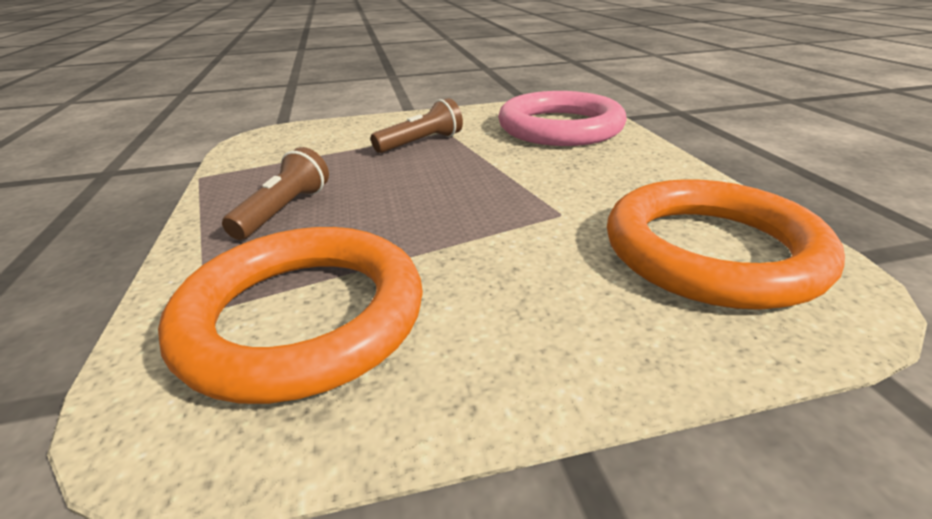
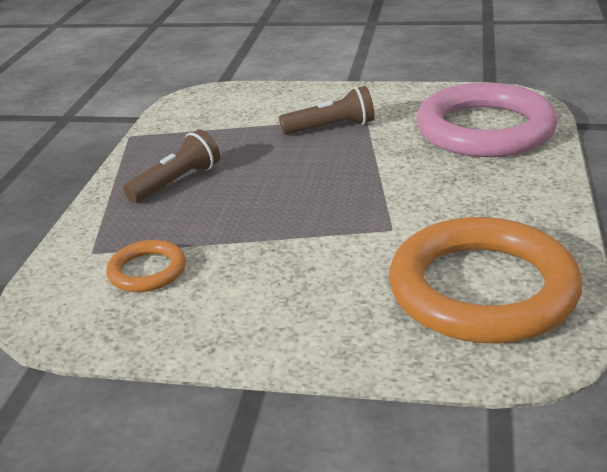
camera: 25 degrees right, 0 degrees up
(303, 317) = (147, 271): orange ring -> orange ring, size x0.46

